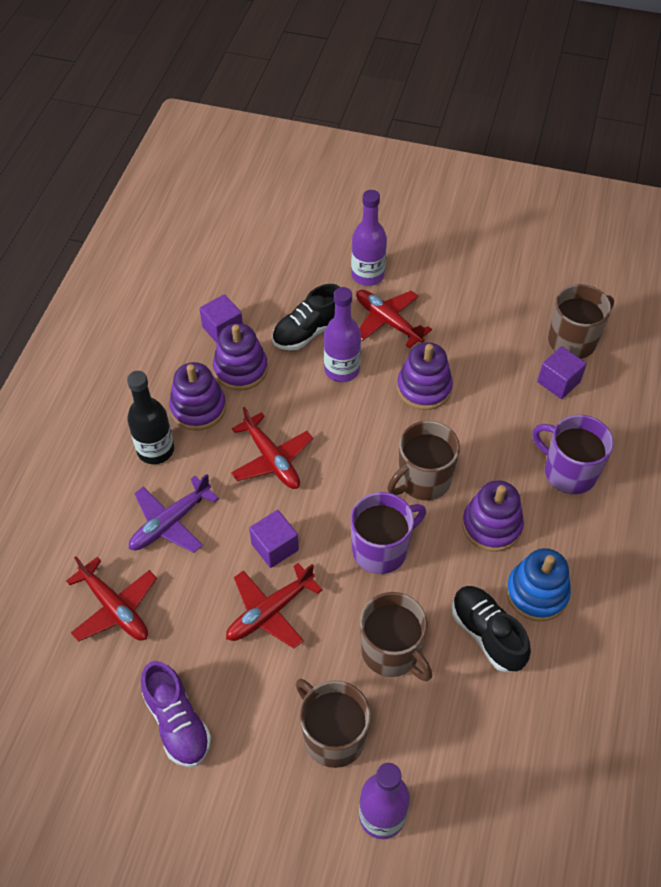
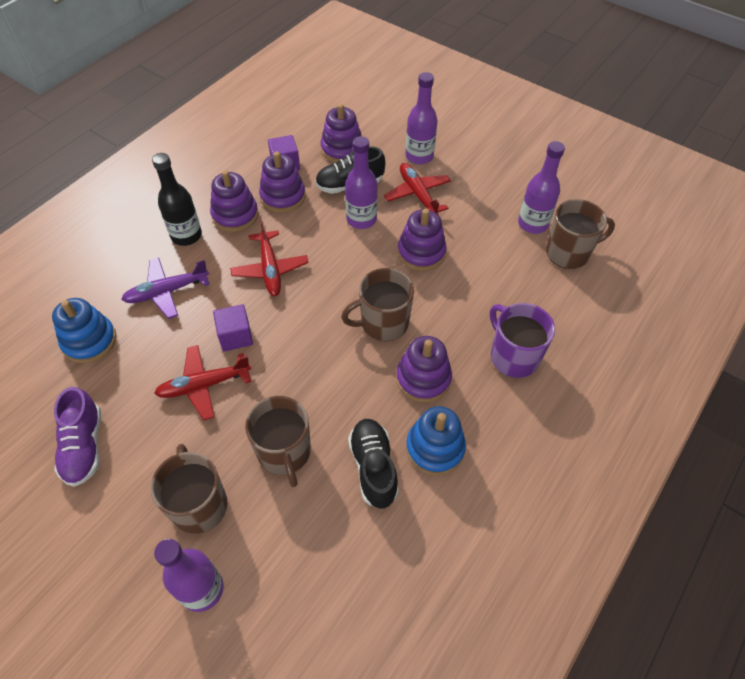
camera: 20 degrees right, 0 degrees up
(115, 607) = (89, 341): red plane -> blue stacking toy
(278, 291) = (342, 149): none -> purple stacking toy
(381, 549) = (320, 367): purple mug -> none
(523, 319) = (533, 224): none -> purple bottle
(558, 382) = (539, 281): purple cube -> none

